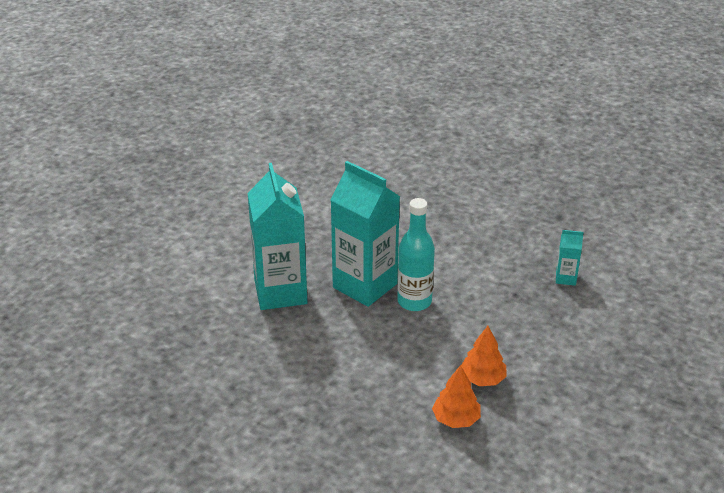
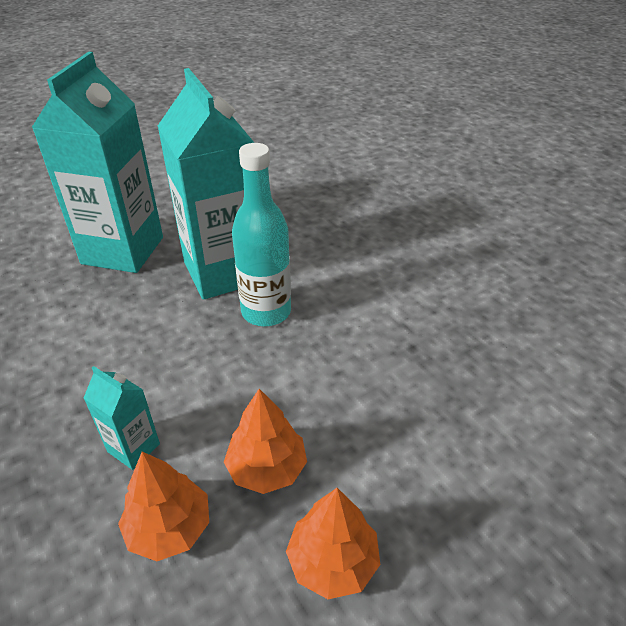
camera: 25 degrees right, 5 degrees up
(543, 403) = (332, 561): none -> orange tree
(565, 278) = (505, 347): turquoise carton -> turquoise carton (133, 448)

